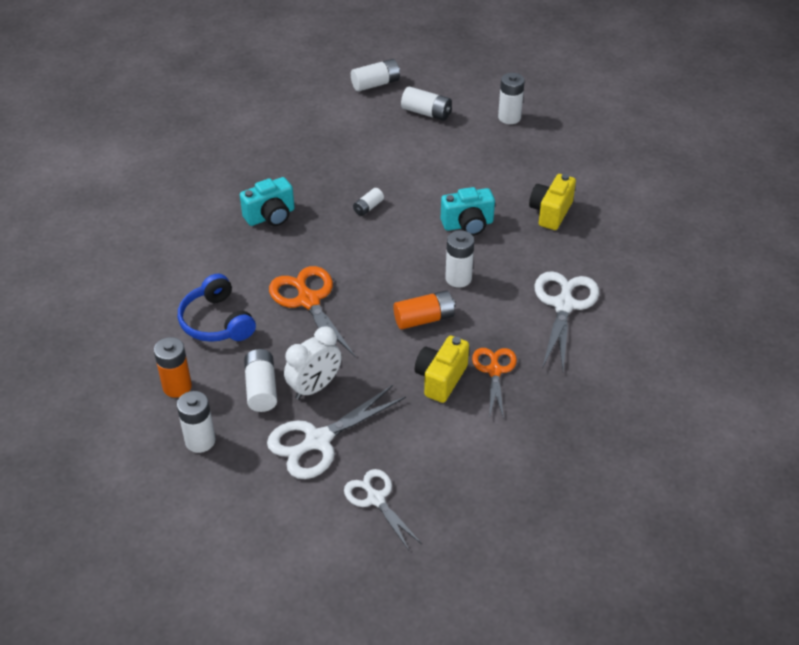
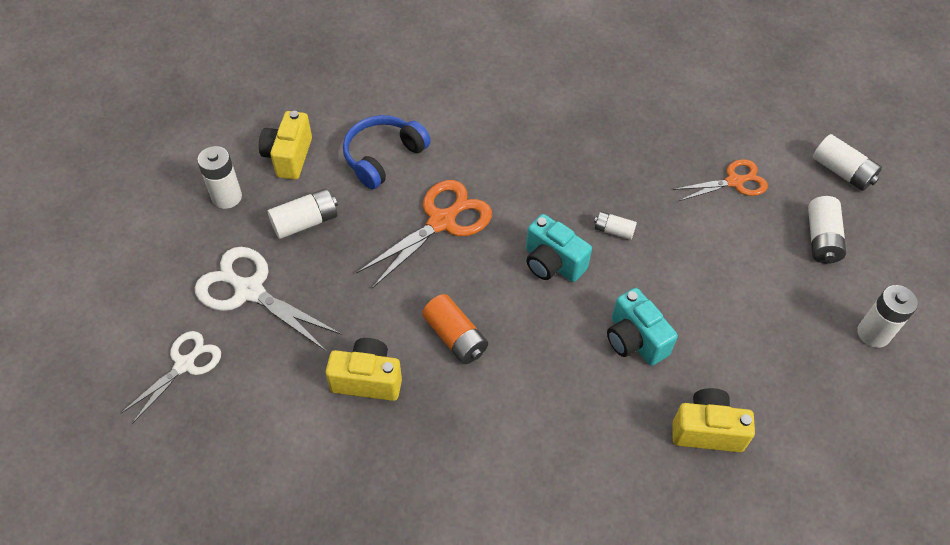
camera: 70 degrees right, 10 degrees up
(177, 386) = (289, 157): orange battery -> yellow camera
(270, 216) = (554, 149): turquoise camera -> turquoise camera (552, 263)
(314, 387) = (320, 265): white clock -> none
(458, 278) = (535, 354): white battery -> none
(494, 371) = (398, 432): orange scissors -> orange scissors (734, 182)
(564, 305) = (537, 487): white scissors -> none

